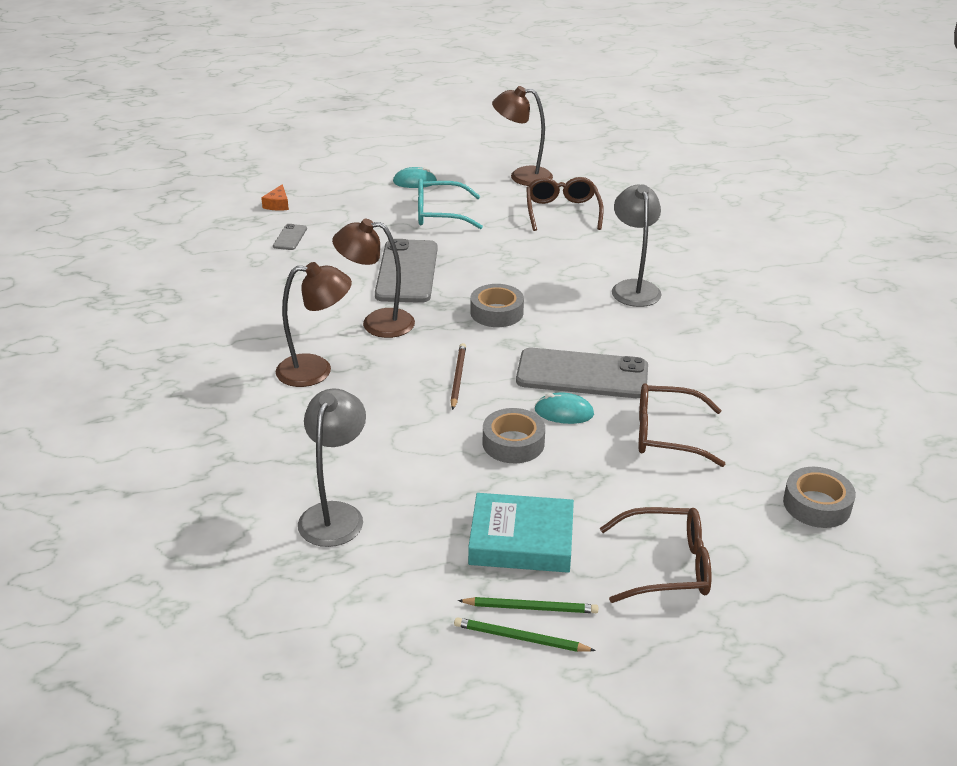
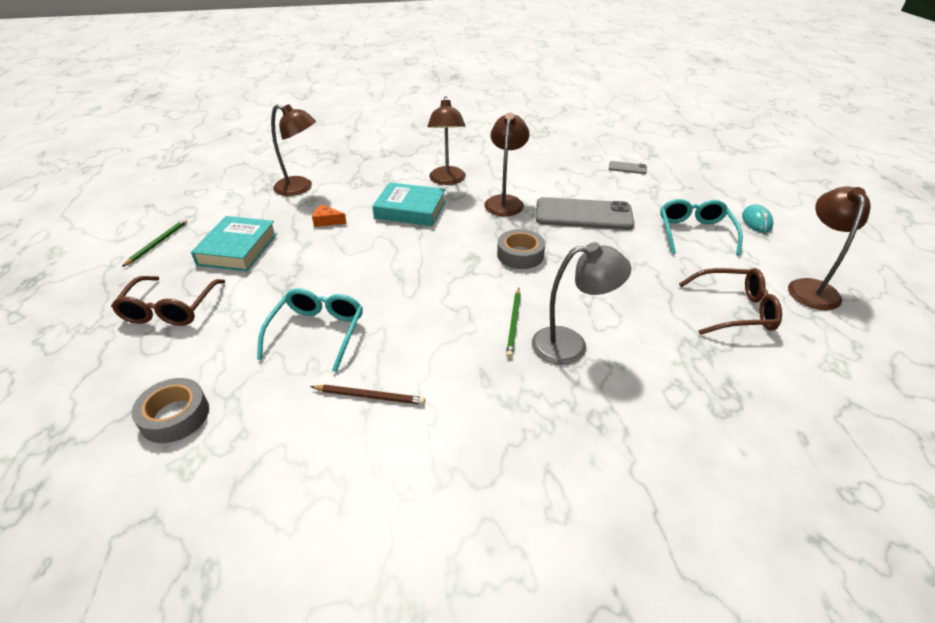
camera: 95 degrees right, 5 degrees up
(278, 204) = (679, 162): orange cheese -> orange cheese (327, 221)
(335, 514) = (300, 188): grey lamp -> brown lamp
(401, 396) = (410, 210): none -> turquoise book
(458, 377) = (427, 232): brown pencil -> brown pencil (370, 396)
(513, 443) = (339, 252): grey tape -> none
(531, 608) = (178, 248): green pencil -> green pencil (514, 323)
(564, 412) = (368, 278): turquoise mouse -> none
(582, 374) = (418, 293): grey phone -> none
(667, 434) = (317, 332): brown glasses -> turquoise glasses

